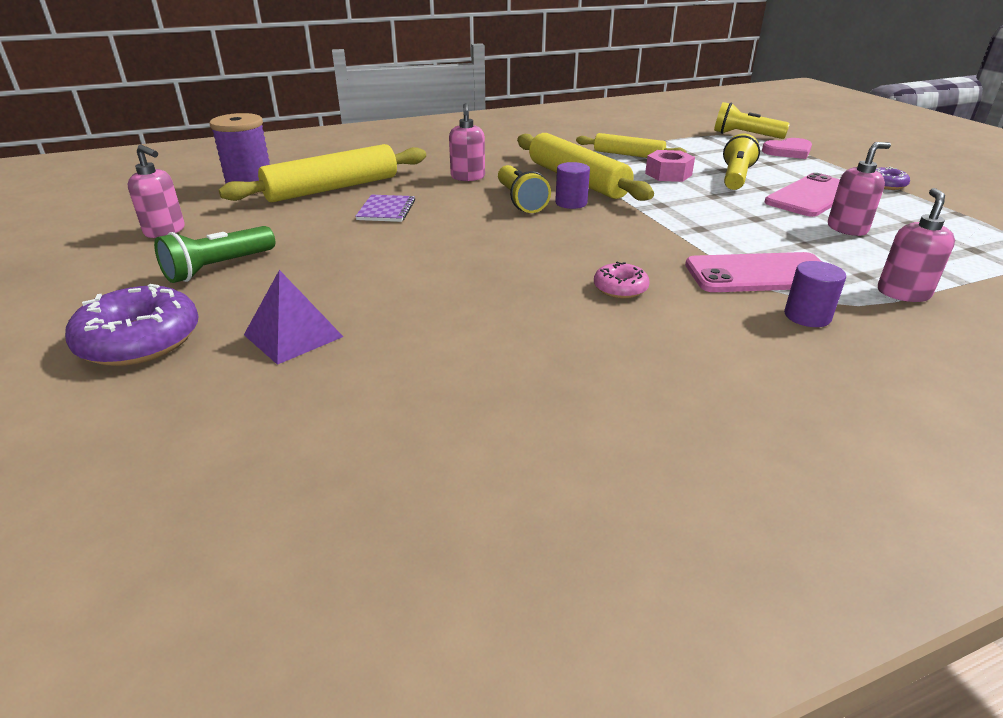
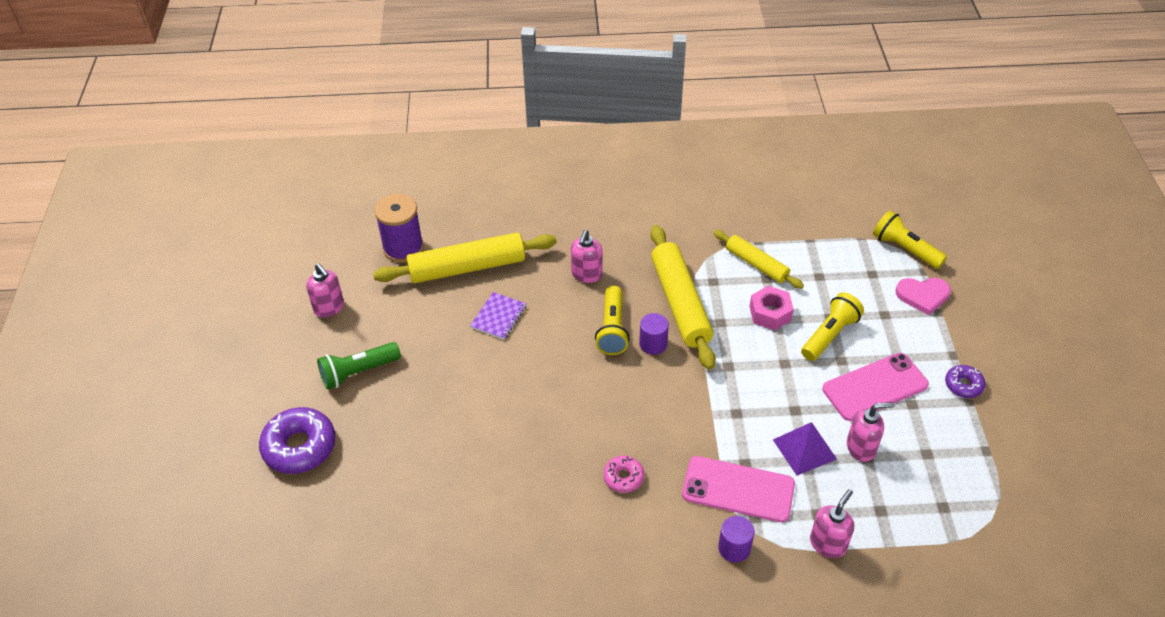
camera: 20 degrees right, 15 degrees up
(293, 335) = (389, 468): purple pyramid -> purple pyramid (804, 449)

